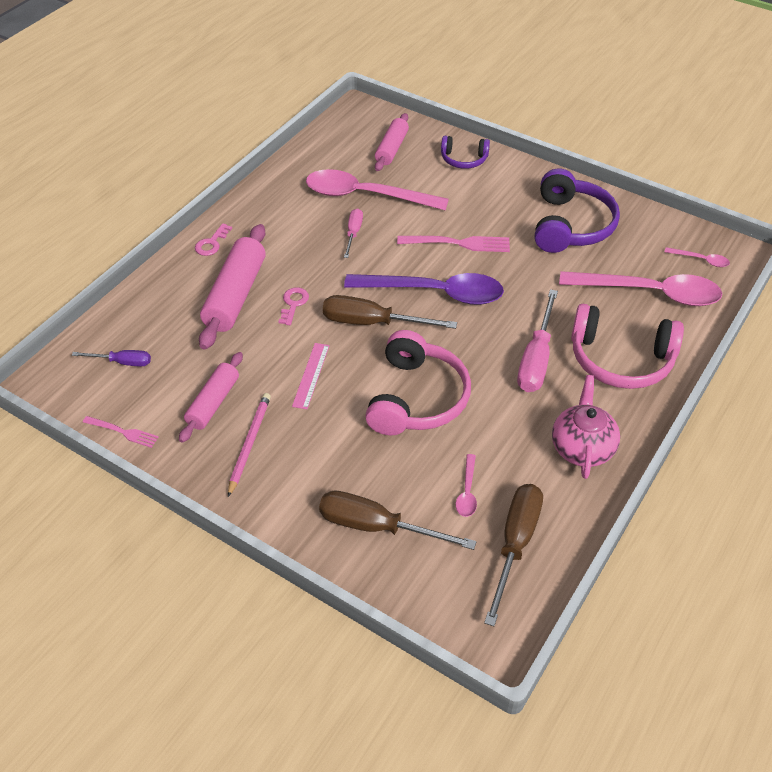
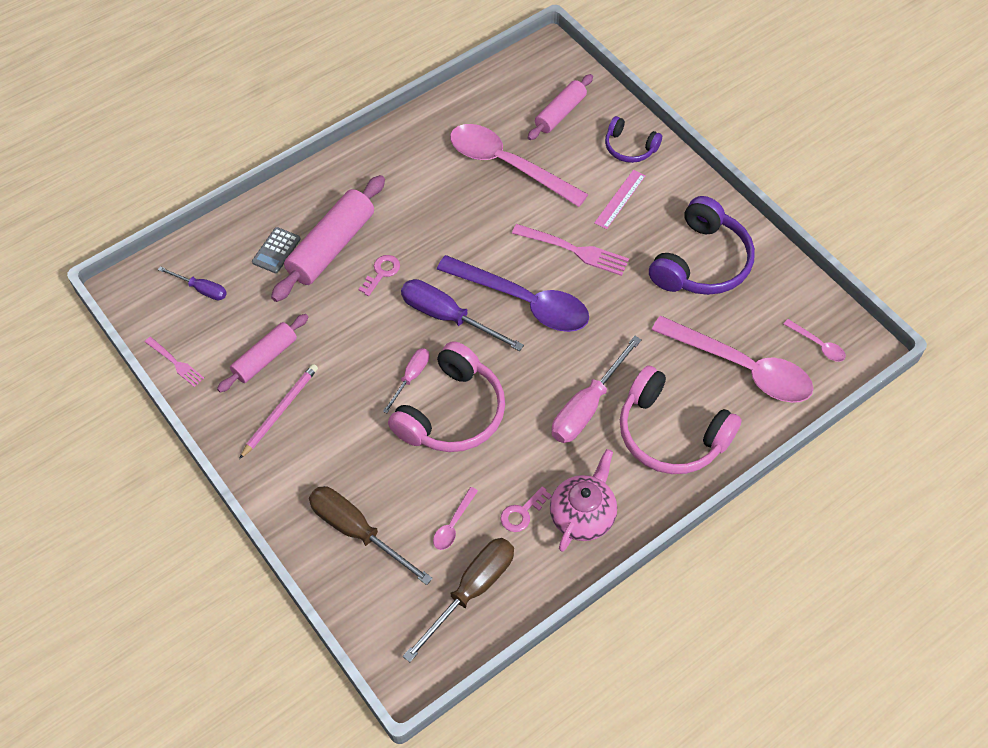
camera: 20 degrees right, 10 degrees up
(183, 312) = (276, 250): none -> grey calculator
(211, 243) = (333, 179): pink key -> pink key (522, 513)
(311, 375) = (365, 357): pink ruler -> pink ruler (620, 199)
(353, 233) = (475, 207): pink screwdriver -> pink screwdriver (411, 377)
(372, 322) = (447, 317): brown screwdriver -> purple screwdriver

